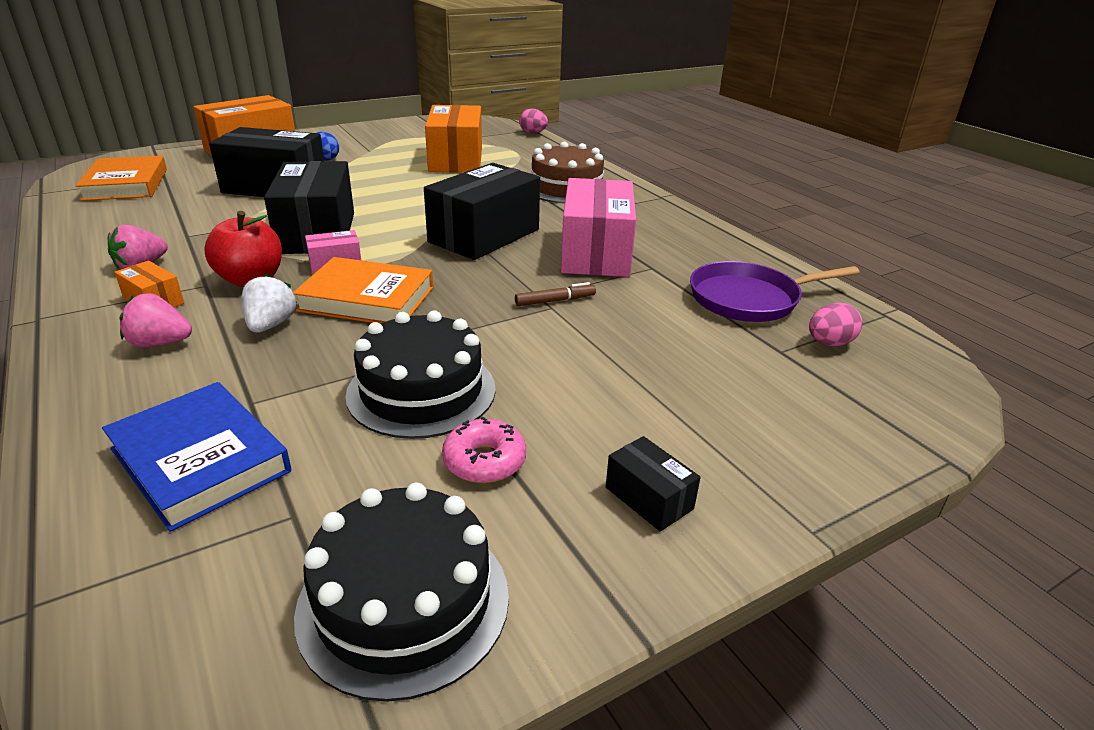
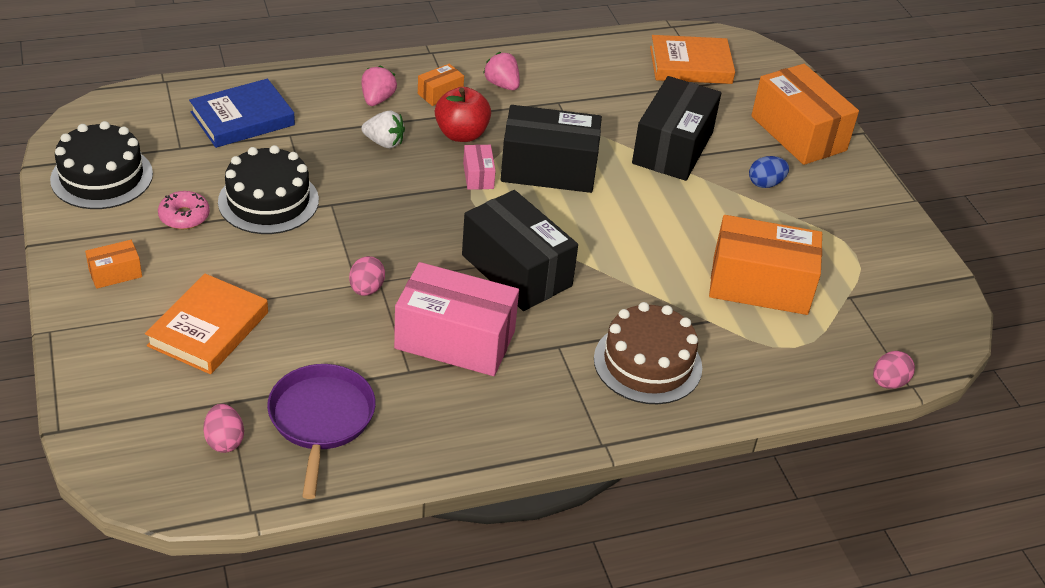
camera: 100 degrees right, 10 degrees up
(367, 299) = (408, 188): orange book -> orange book (208, 329)
(555, 301) = (366, 289): brown marker -> pink egg
(649, 498) = (115, 273): black box -> orange box

